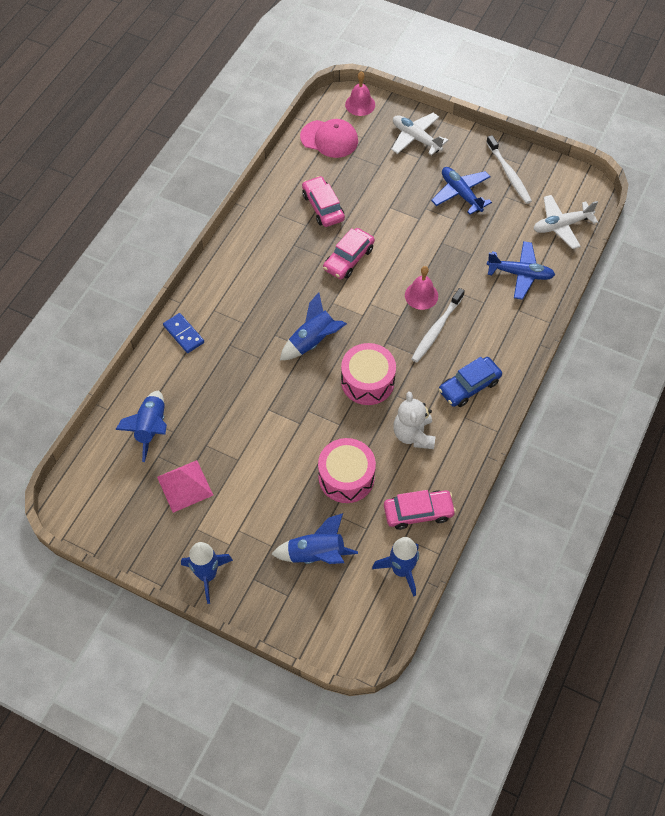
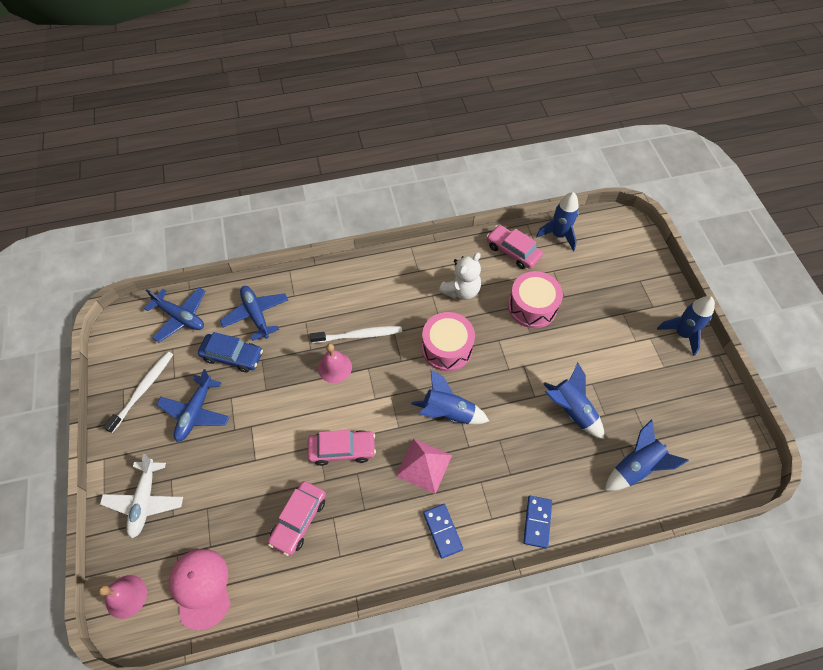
camera: 130 degrees left, 0 degrees up
(184, 486) = (647, 401): pink pyramid -> pink pyramid (424, 465)
(235, 277) = (442, 531): none -> blue domino
(316, 554) = (599, 285): blue rocket -> blue rocket (571, 410)
(469, 386) = (390, 284): blue car -> blue car (232, 356)
(561, 225) = (180, 317): white plane -> blue plane

